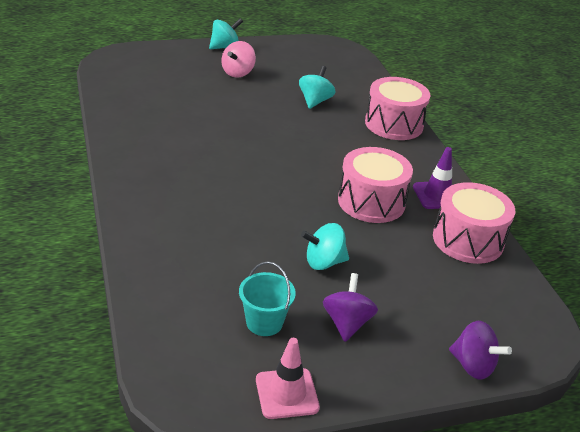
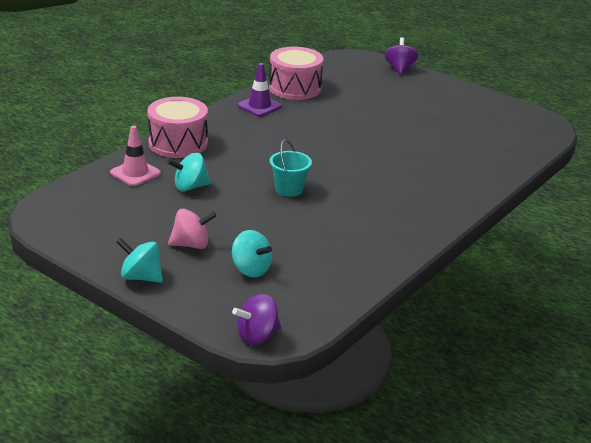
camera: 125 degrees left, 5 degrees down
(264, 322) = (469, 123): turquoise bucket -> turquoise bucket (289, 189)
(287, 393) = (499, 104): pink traffic cone -> pink traffic cone (135, 173)
(324, 262) = (393, 122): turquoise spinning top -> turquoise spinning top (251, 269)
(347, 323) = (428, 103): purple spinning top -> purple spinning top (257, 336)
(371, 202) = (305, 124): pink drum -> none

